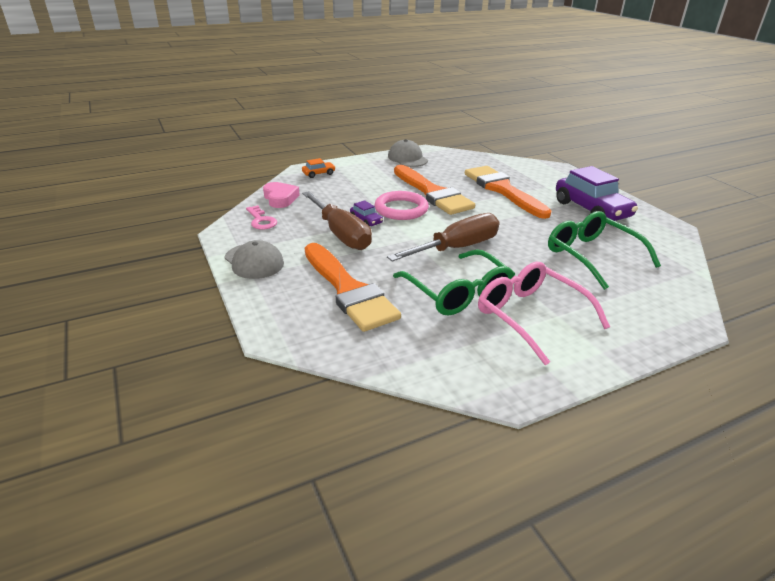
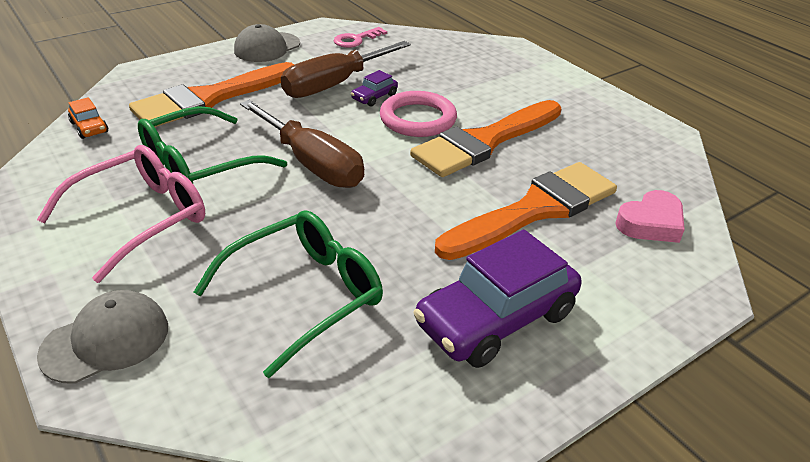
camera: 80 degrees right, 5 degrees up
(280, 198) = (416, 42): pink heart -> pink heart (651, 223)
(319, 174) = (503, 56): orange car -> orange car (89, 127)
(407, 158) = (612, 116): grey cap -> grey cap (106, 340)

